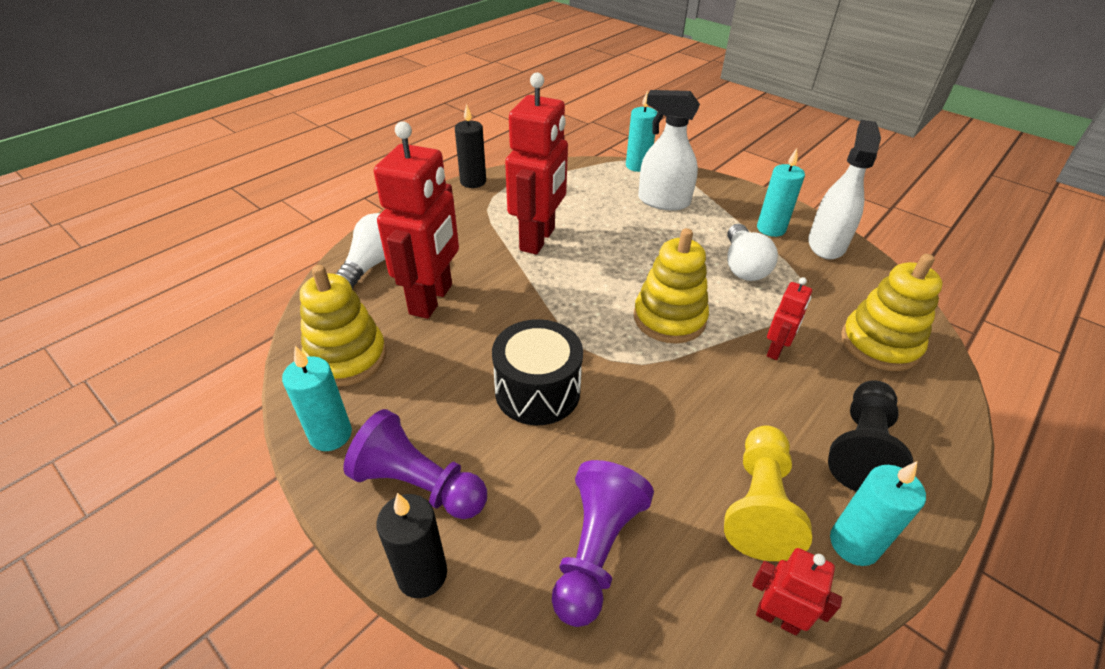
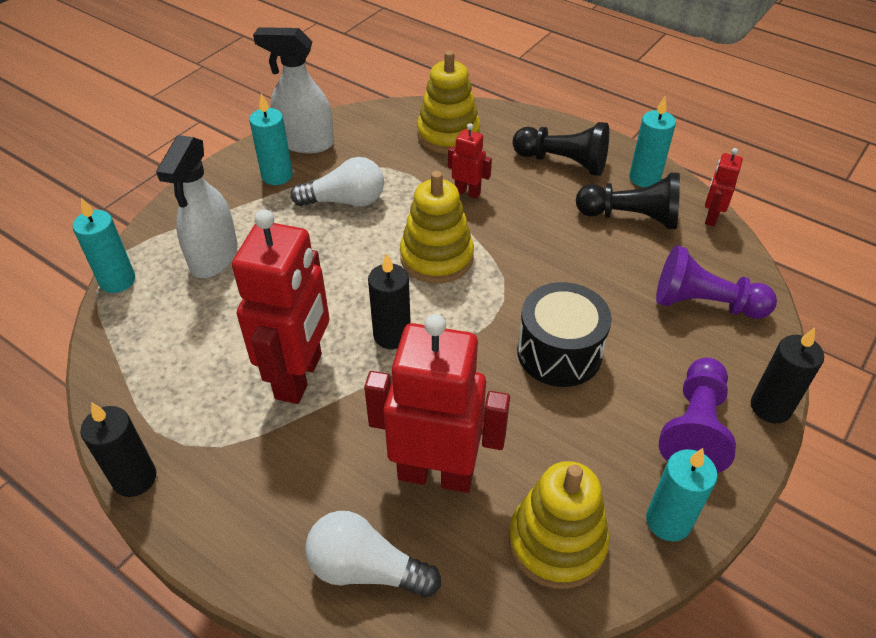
camera: 95 degrees left, 5 degrees up
(538, 239) = (300, 376): red robot -> red robot turned 90 degrees clockwise
(573, 285) = (392, 335): none -> black candle
(759, 504) = (631, 217): yellow pawn -> black pawn

